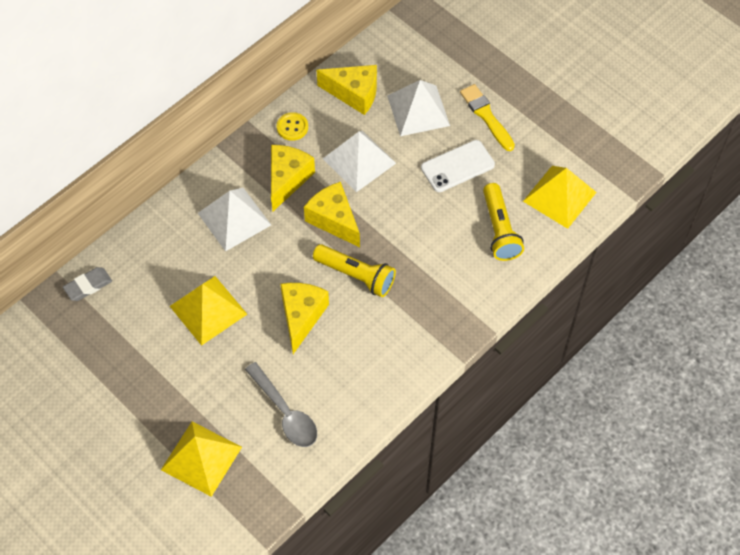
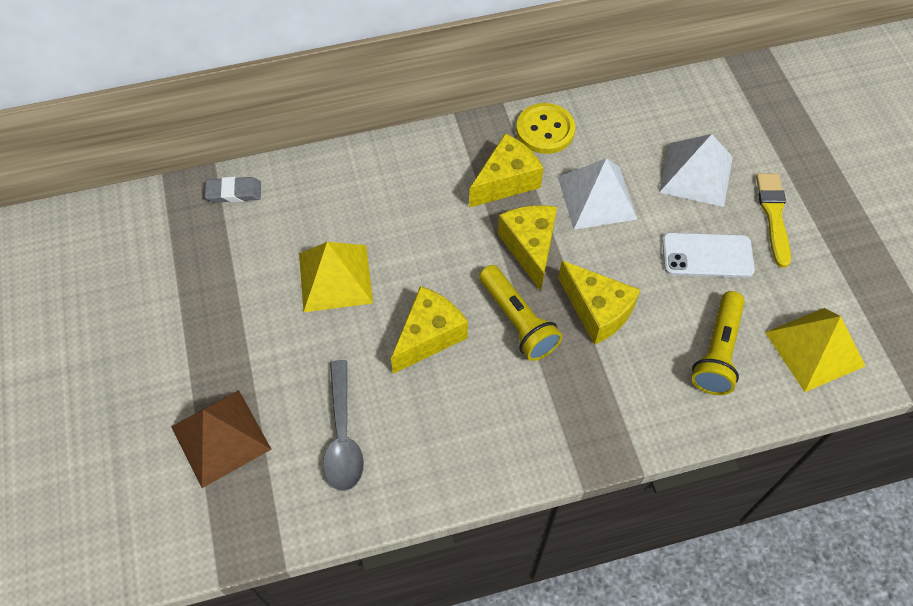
camera: 30 degrees right, 0 degrees up
(201, 458) = (221, 437): yellow pyramid -> brown pyramid
(234, 218) = (424, 195): white pyramid -> none
(292, 127) = (545, 130): yellow button -> yellow button, size x1.54
(354, 94) = (633, 125): yellow cheese -> yellow cheese (597, 311)

